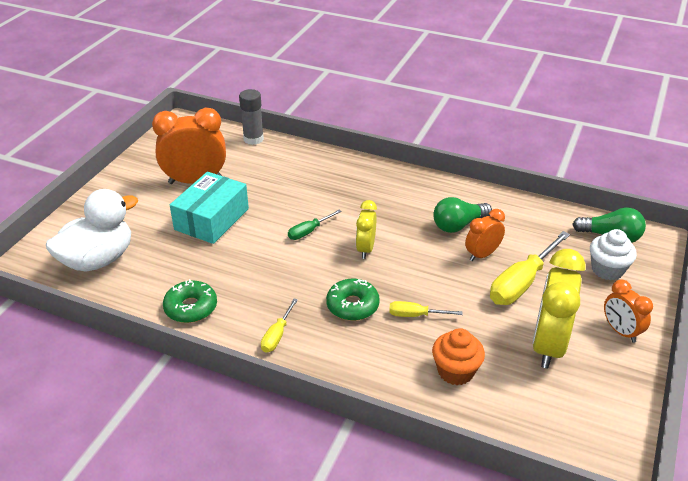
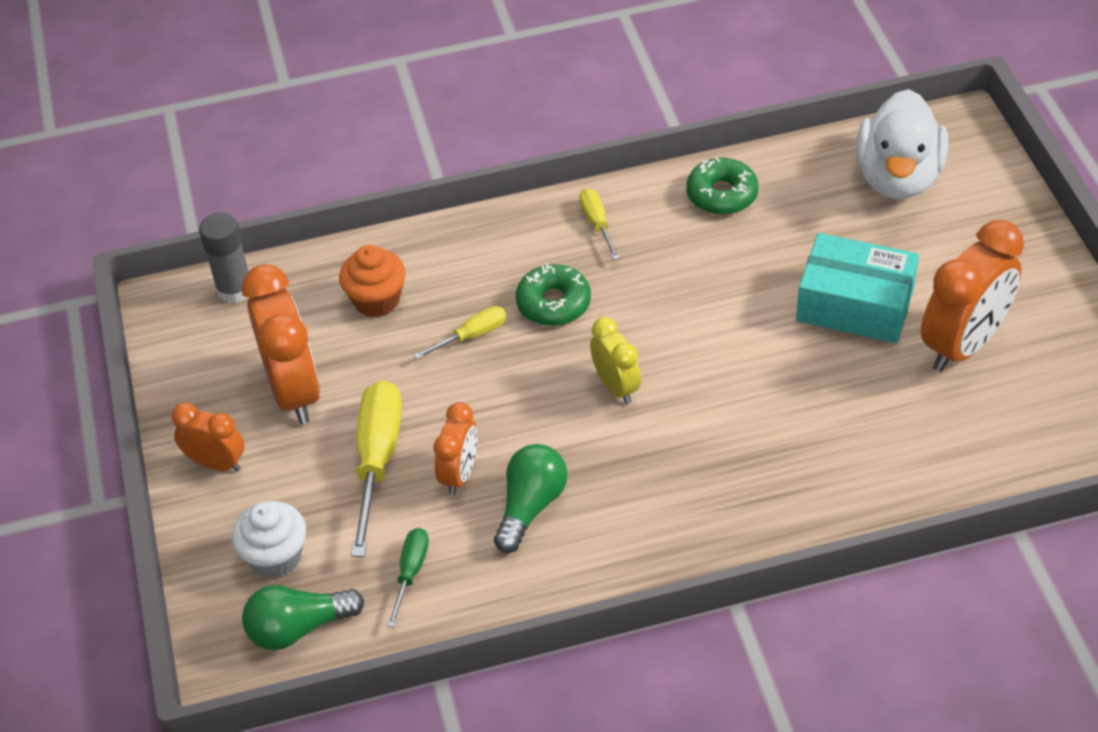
camera: 145 degrees right, 10 degrees up
(212, 219) = (855, 305): turquoise box -> turquoise box turned 60 degrees counterclockwise
(253, 139) = (1002, 476): grey glue stick -> grey glue stick (235, 289)
(309, 231) = (714, 366): green screwdriver -> green screwdriver (411, 572)
(548, 345) = (294, 391): yellow clock -> orange clock

